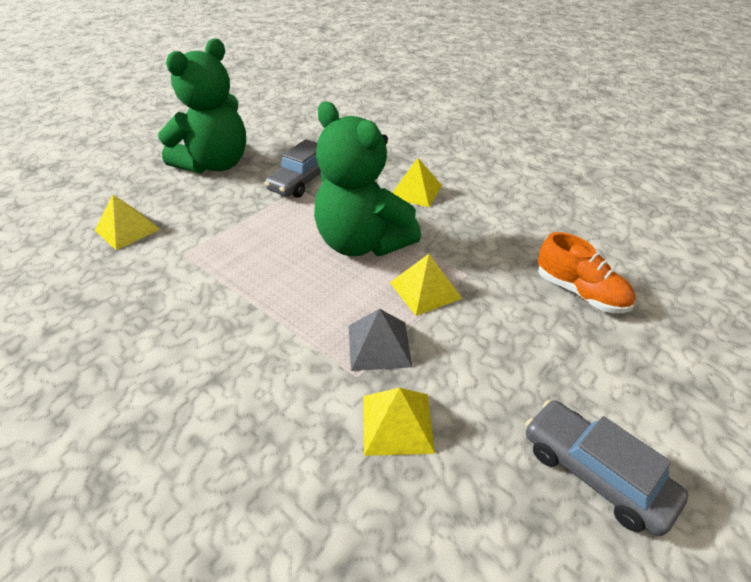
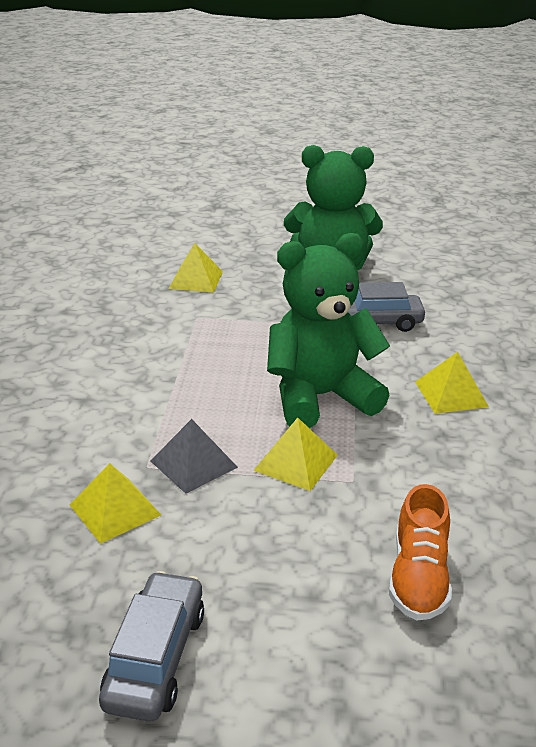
camera: 55 degrees right, 10 degrees down
(362, 243) = (320, 397): green teddy bear -> green teddy bear turned 60 degrees clockwise

